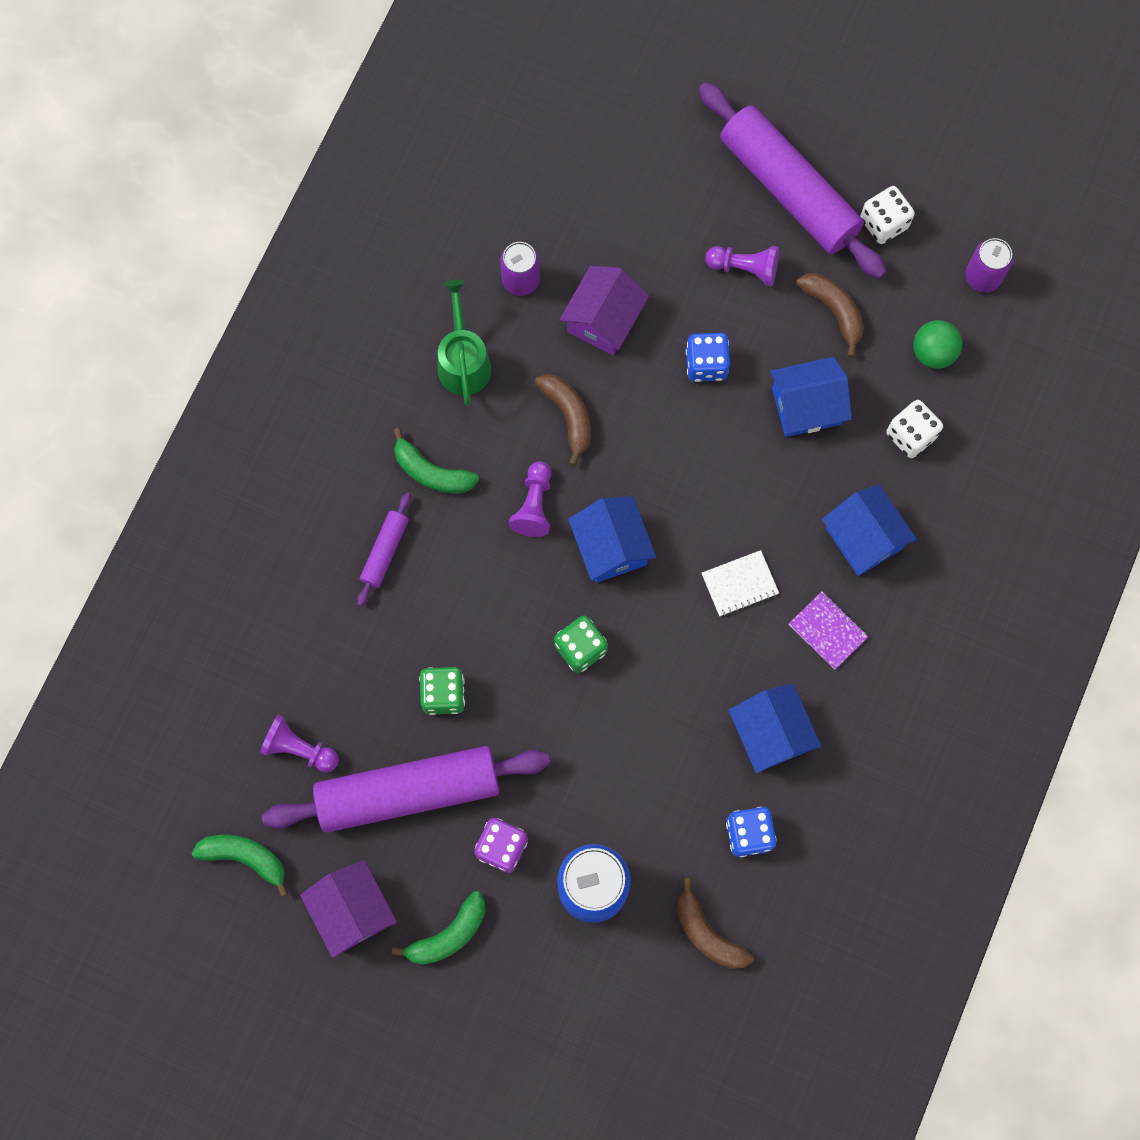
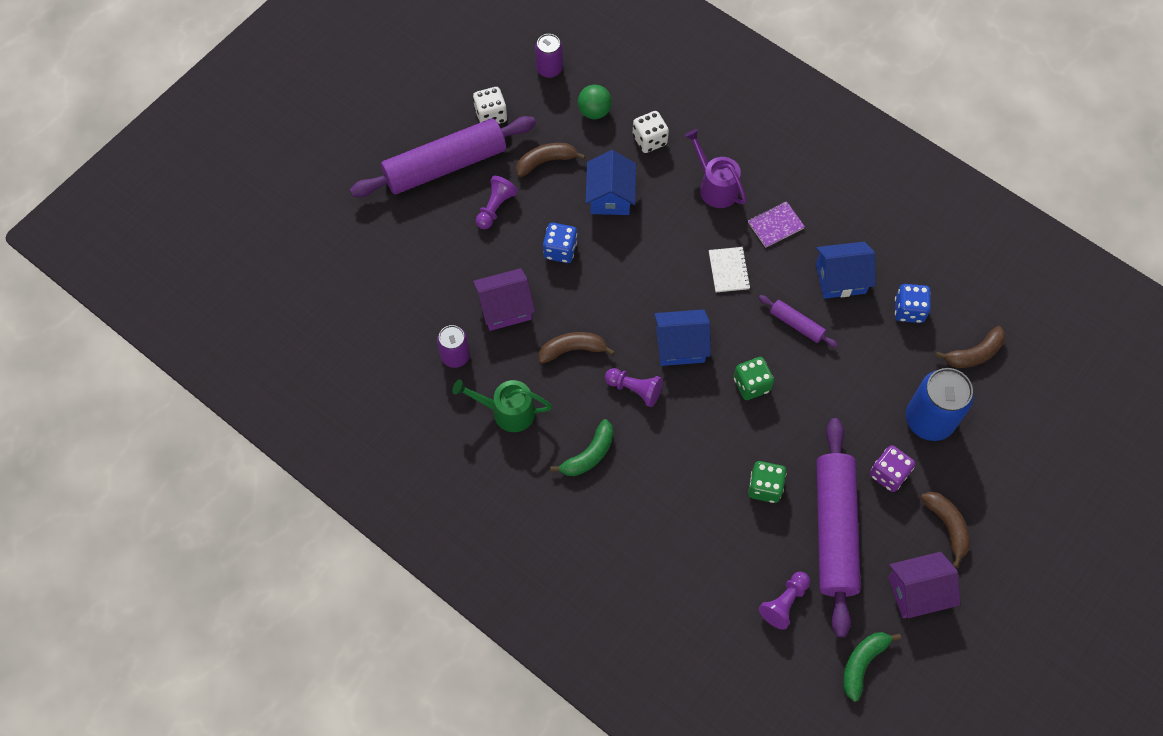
camera: 75 degrees left, 10 degrees down
(385, 551) = (643, 503): purple rolling pin -> purple rolling pin (796, 324)
(448, 935) = (947, 526): green banana -> brown banana
(603, 320) = (505, 308): purple house -> purple house turned 60 degrees counterclockwise
(864, 538) = (715, 187): blue house -> purple watering can

